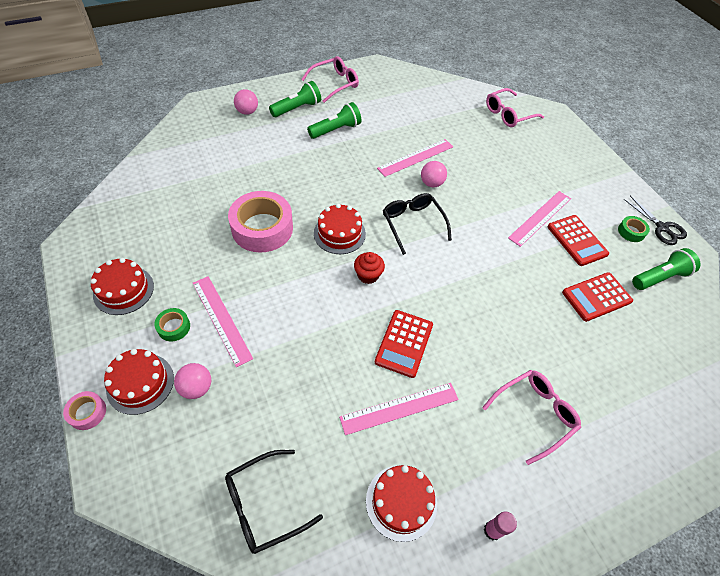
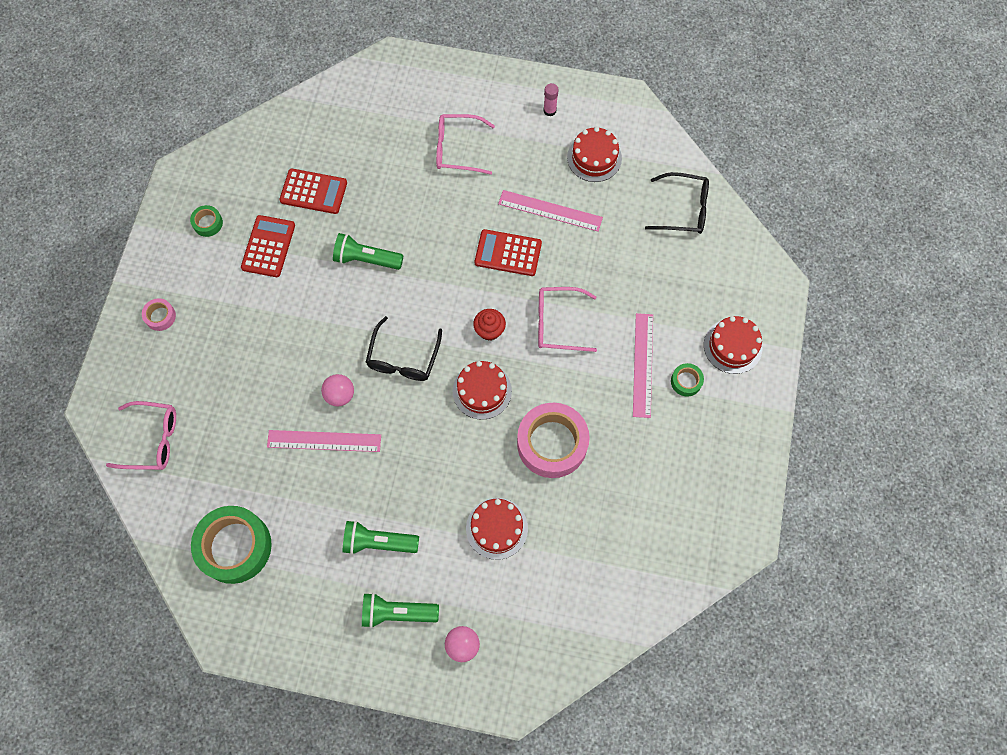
camera: 140 degrees left, 15 degrees up
(87, 412) = (780, 346): pink tape -> pink tape (160, 316)
(123, 290) = (714, 448): red cake -> red cake (497, 528)
(196, 388) = (691, 316): pink ball -> none
(334, 84) = (314, 635): pink glasses -> pink glasses (558, 323)
(404, 343) = (508, 253): red calculator -> red calculator turned 135 degrees counterclockwise
(412, 95) = (235, 546): none -> green tape
(540, 218) = (275, 289): pink ruler -> none
(659, 277) = (239, 173): green flashlight -> green flashlight (366, 259)
(662, 228) = (174, 209): black scissors -> none

